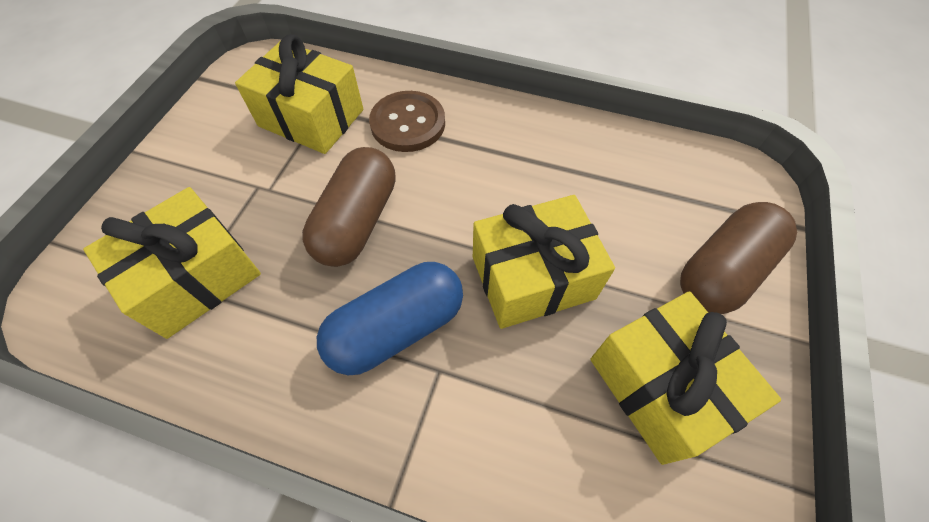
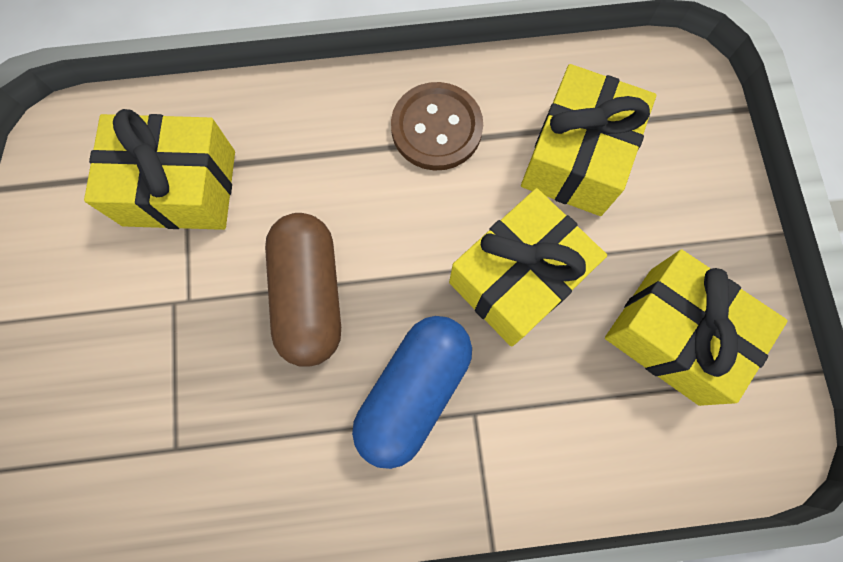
camera: 25 degrees left, 15 degrees up
(196, 278) = (177, 436): yellow gift -> yellow gift (576, 158)
(408, 123) = (297, 148): brown button -> brown button (436, 128)
(722, 270) = (688, 191): brown capsule -> none

